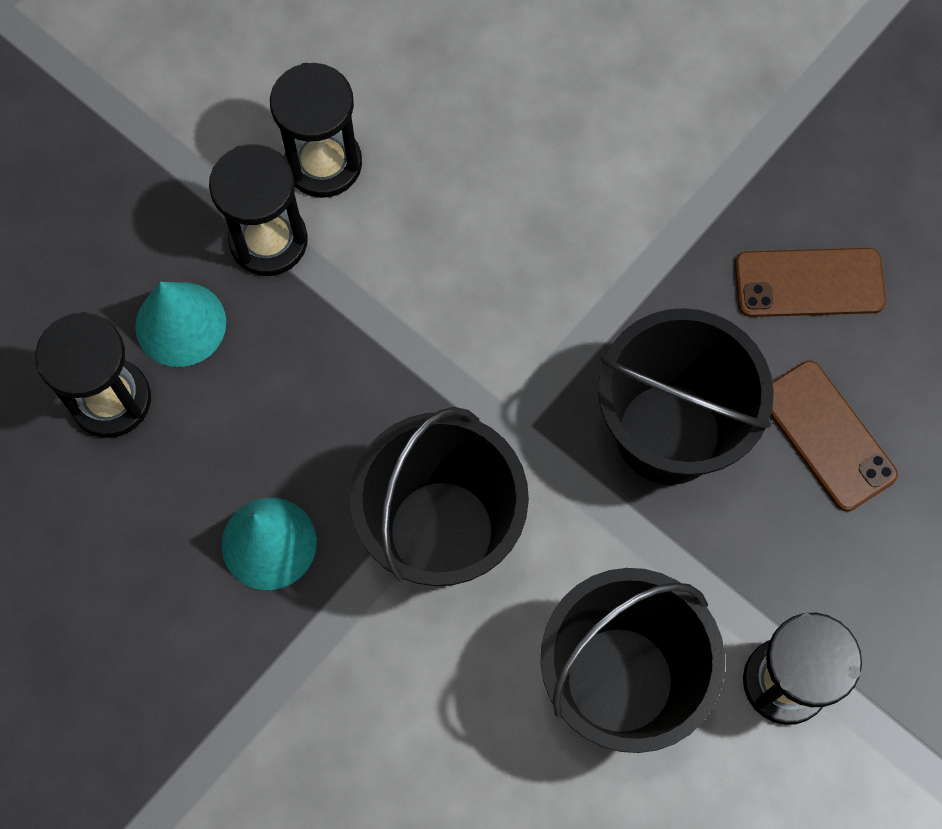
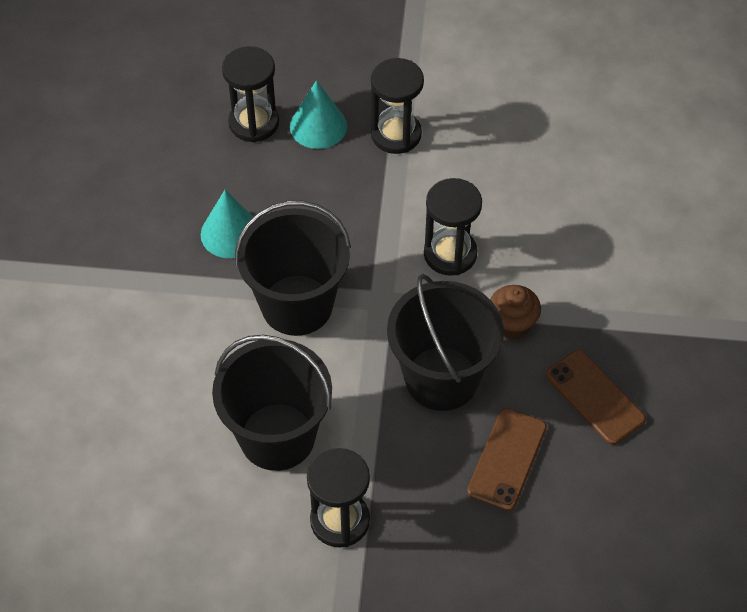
camera: 55 degrees right, 15 degrees down
(323, 163) = (460, 131): black hourglass -> black hourglass (450, 254)
(648, 302) = (512, 324): none -> brown cupcake

